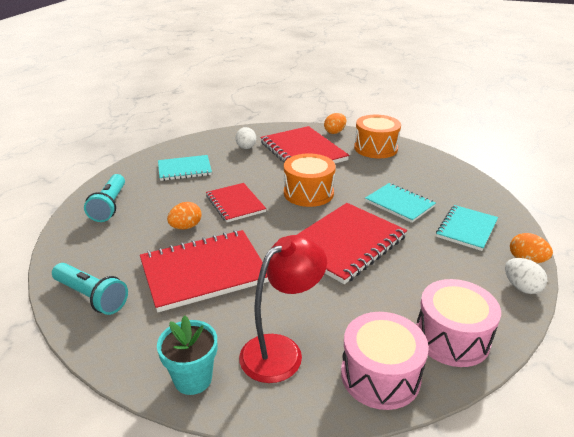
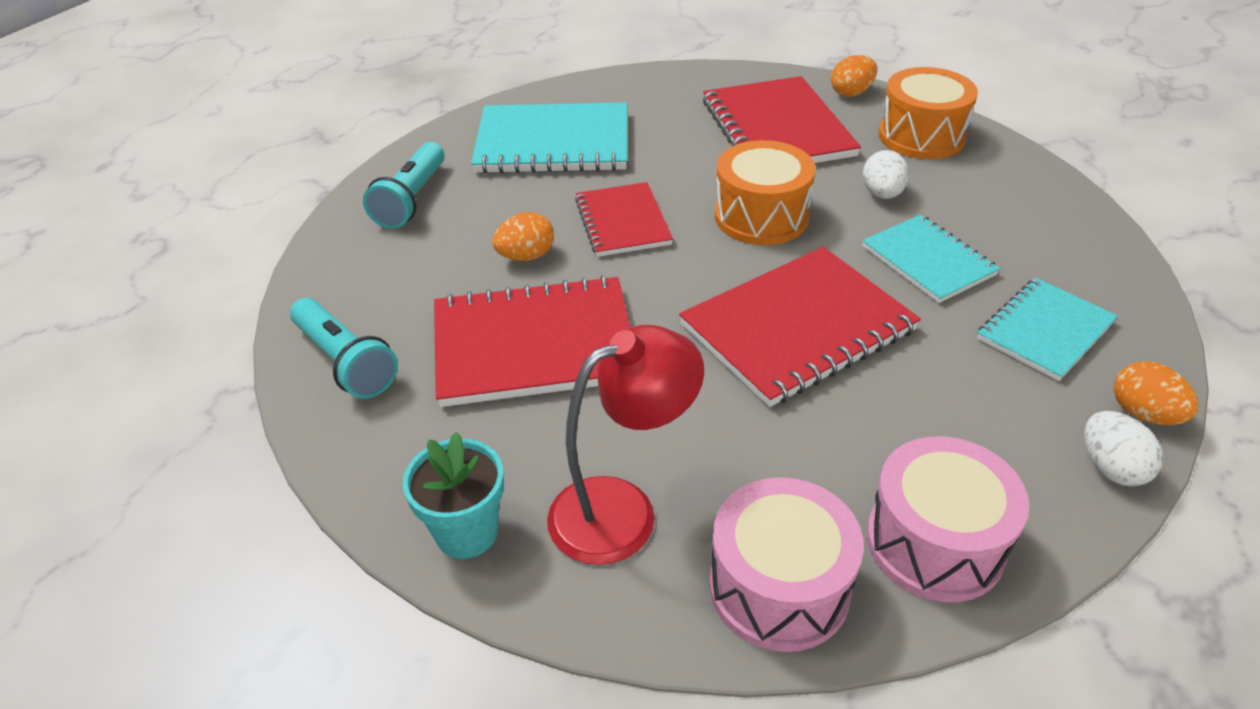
camera: 15 degrees right, 10 degrees up
(184, 169) = (553, 143): turquoise notebook -> turquoise notebook, size x1.64
(246, 148) = (674, 110): white egg -> white egg (882, 194)

